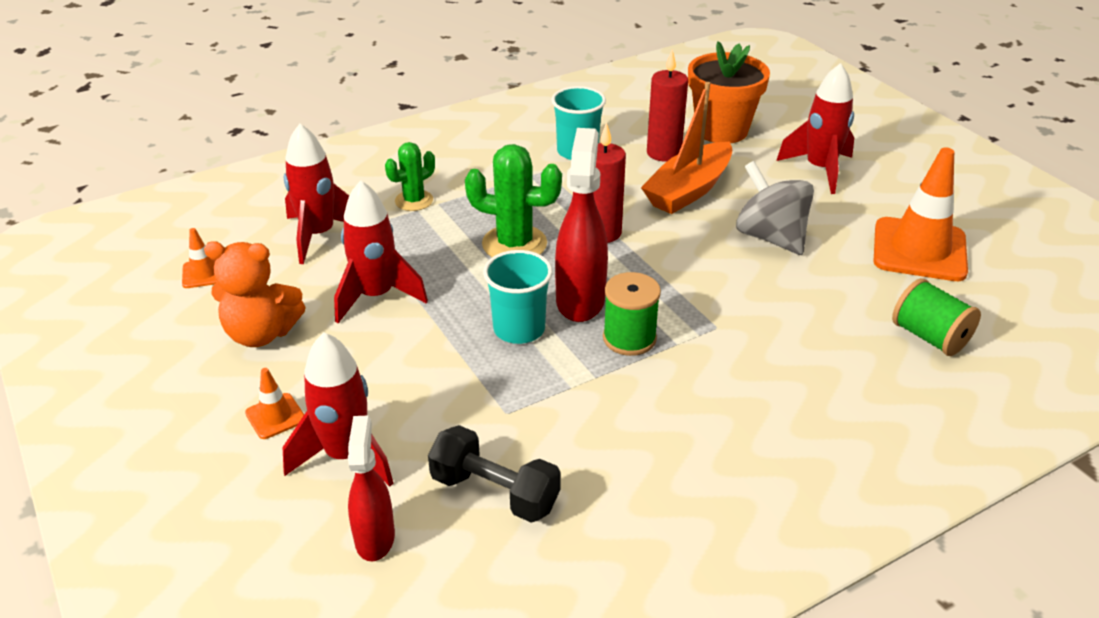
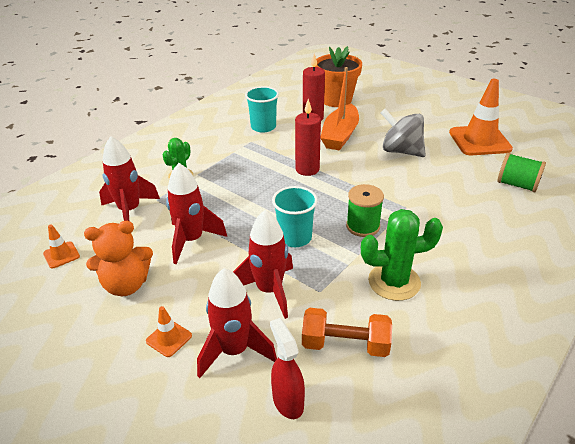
camera: 20 degrees left, 0 degrees up
(495, 492) = (345, 344): black dumbbell -> orange dumbbell
(514, 244) = (259, 187): green cactus -> green cactus (394, 282)
(580, 300) = (320, 211): red spray bottle -> none
(820, 169) = (401, 110): red rocket -> red rocket (269, 290)

